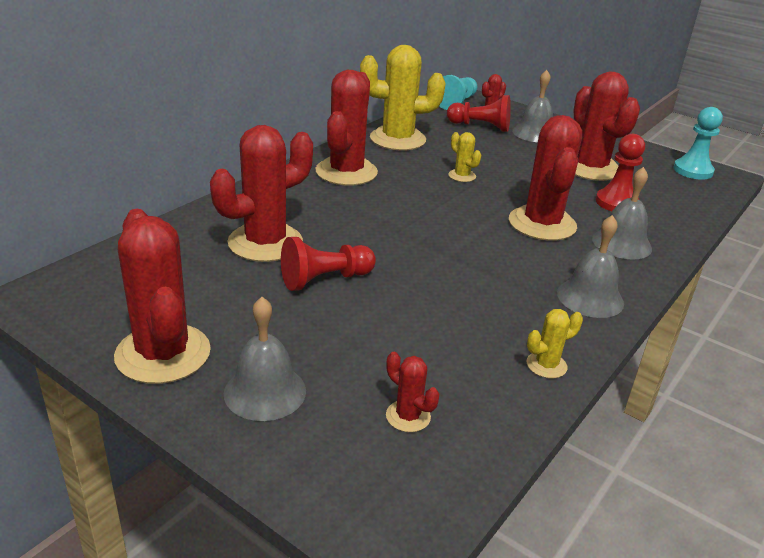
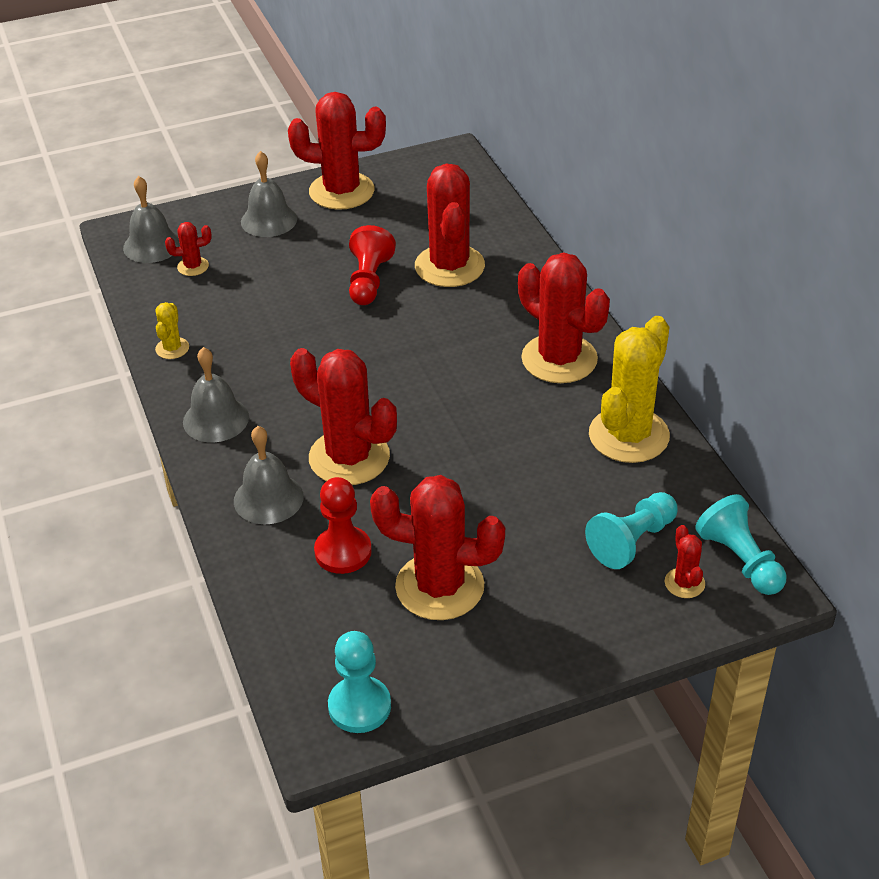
camera: 125 degrees right, 10 degrees up
(462, 176) = (494, 447): yellow cactus -> none
(480, 126) = (632, 541): red pawn -> turquoise pawn
(534, 133) = (580, 593): grey bell -> grey bell (152, 245)

